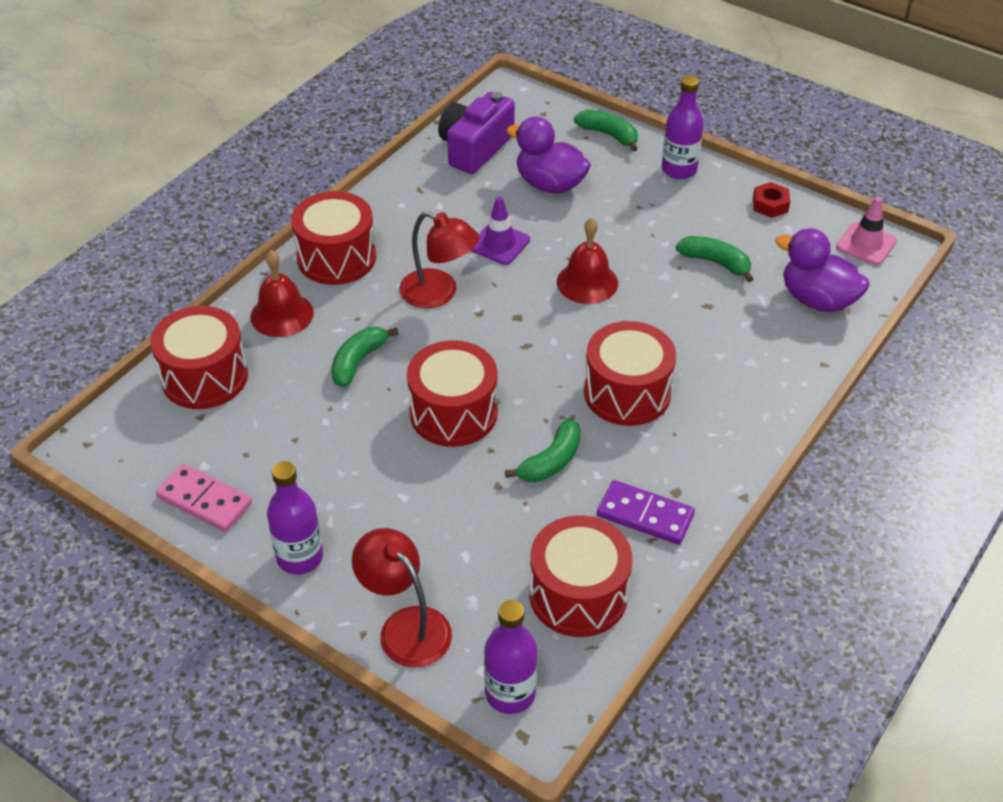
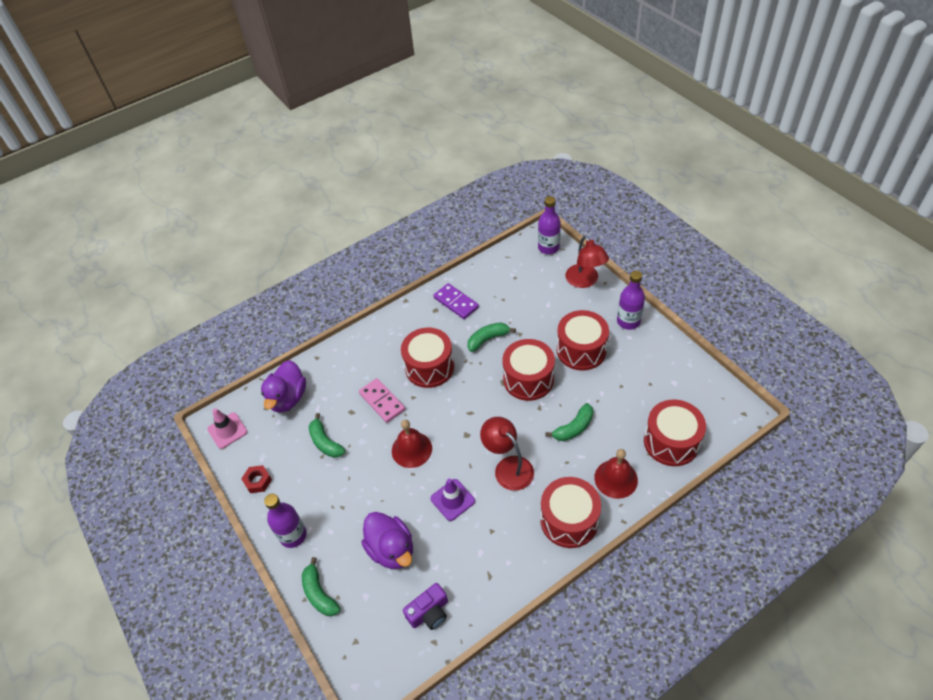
camera: 155 degrees left, 5 degrees up
(205, 500) = (675, 362): pink domino -> pink domino (382, 401)
(475, 148) = (429, 612): purple camera -> purple camera, size x0.64
(578, 594) = (503, 277): red drum -> red drum (581, 350)
(817, 300) = (288, 398): purple duck -> purple duck turned 45 degrees clockwise

